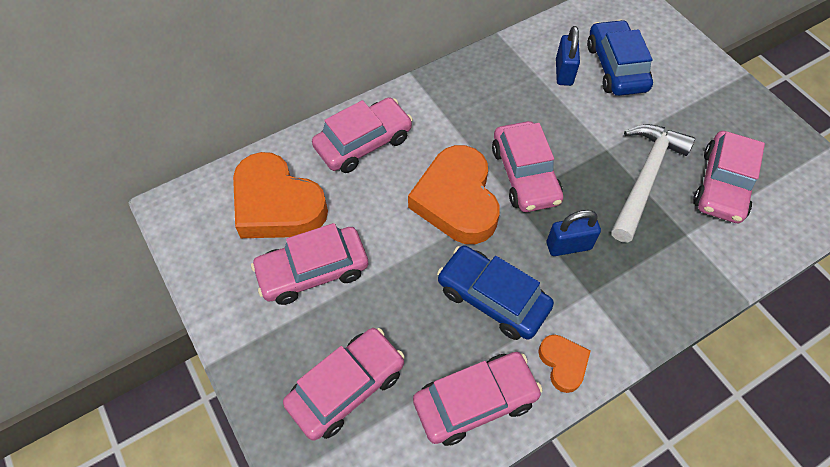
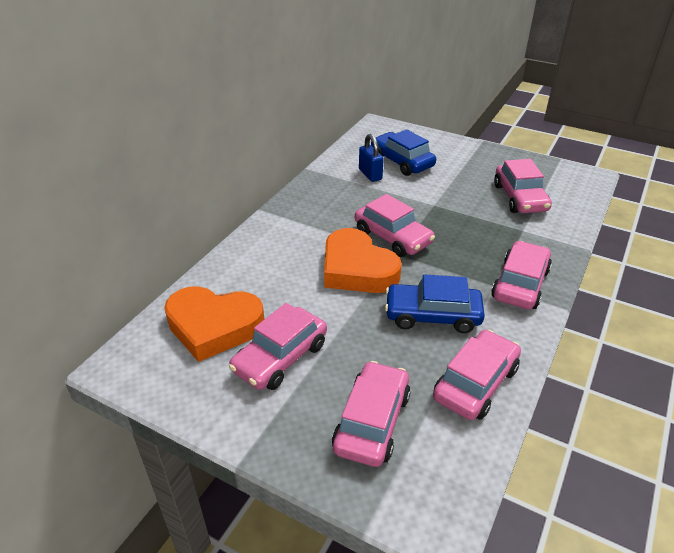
camera: 30 degrees left, 20 degrees down
(363, 142) = (256, 261): pink car -> pink car (520, 284)
(563, 363) = (513, 332): orange heart -> none
(568, 246) = (456, 265): blue padlock -> none
(645, 178) = (471, 211): white hammer -> none

